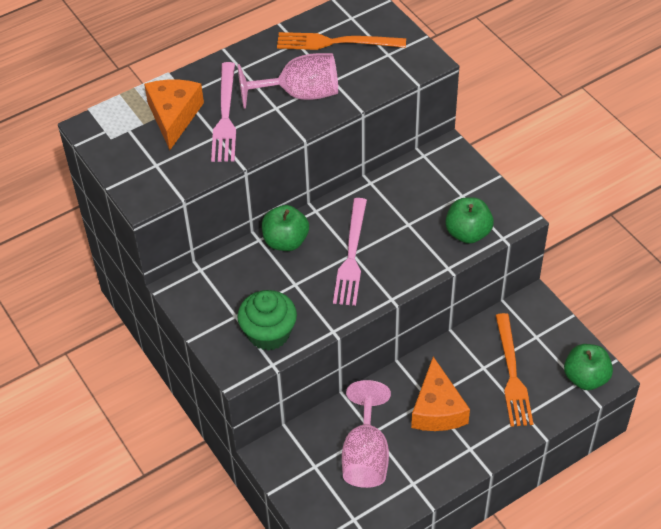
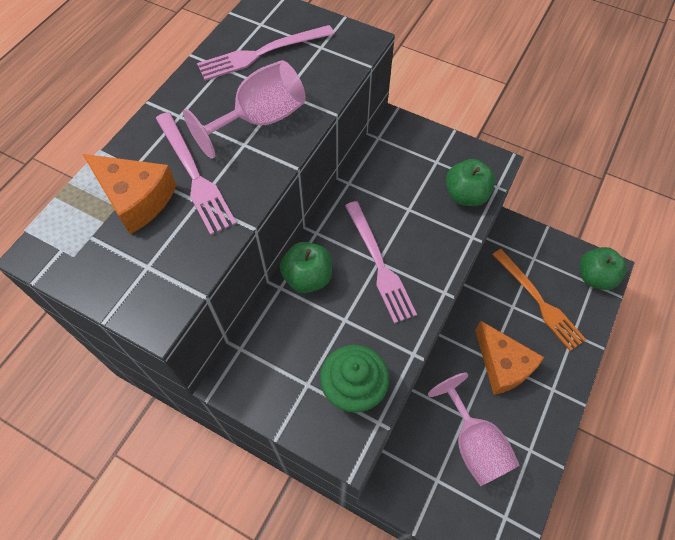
camera: 30 degrees left, 10 degrees up
(174, 116) = (135, 199): orange cheese -> orange cheese turned 150 degrees clockwise
(336, 42) = (262, 53): orange fork -> pink fork

